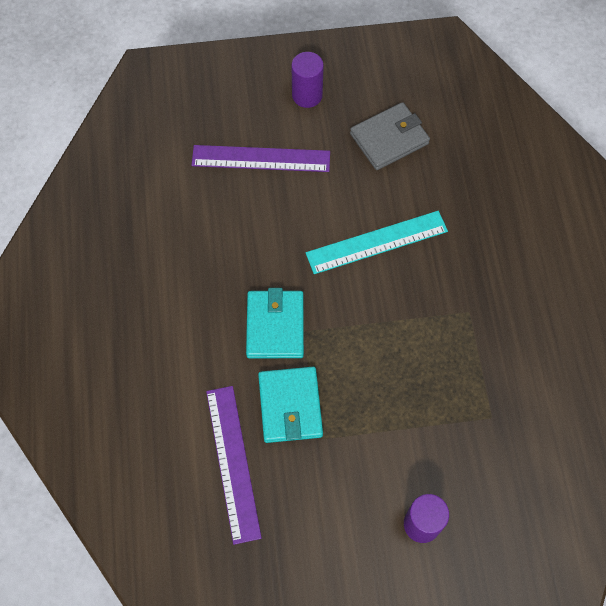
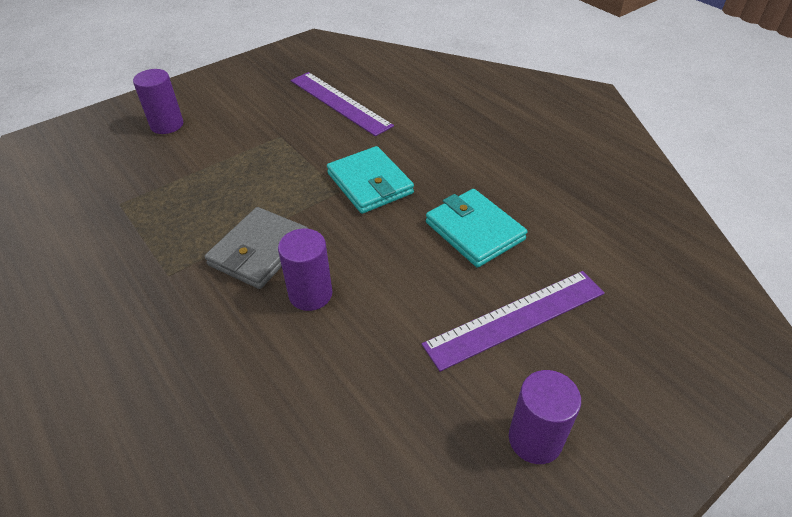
camera: 150 degrees right, 20 degrees down
(290, 406) = (317, 143): turquoise wallet -> turquoise wallet (474, 231)
(377, 242) = (310, 294): turquoise ruler -> purple cylinder
(389, 139) = (369, 435): grey wallet -> grey wallet (259, 251)

